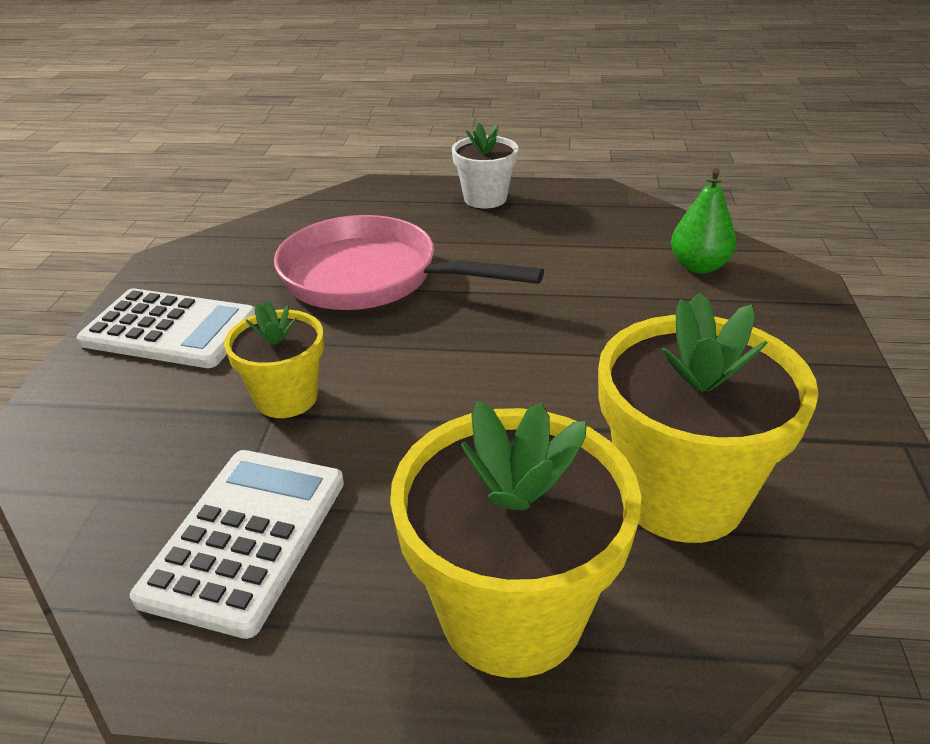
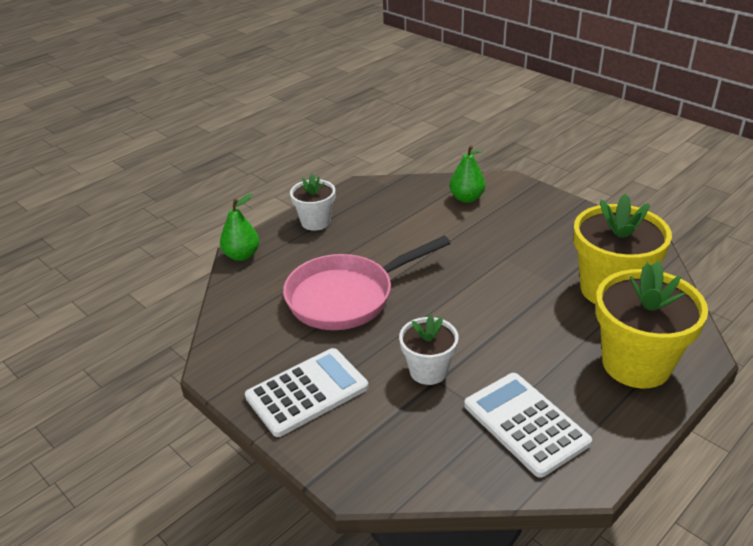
camera: 50 degrees left, 0 degrees up
(286, 398) = (428, 371): yellow flower pot -> white flower pot
(367, 190) = (242, 255): none -> green pear

